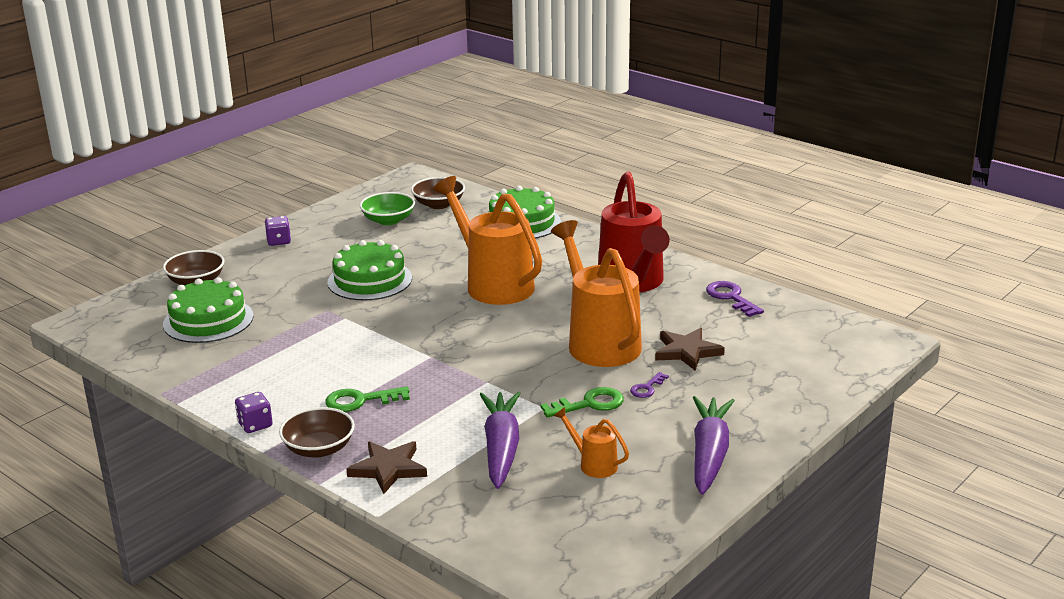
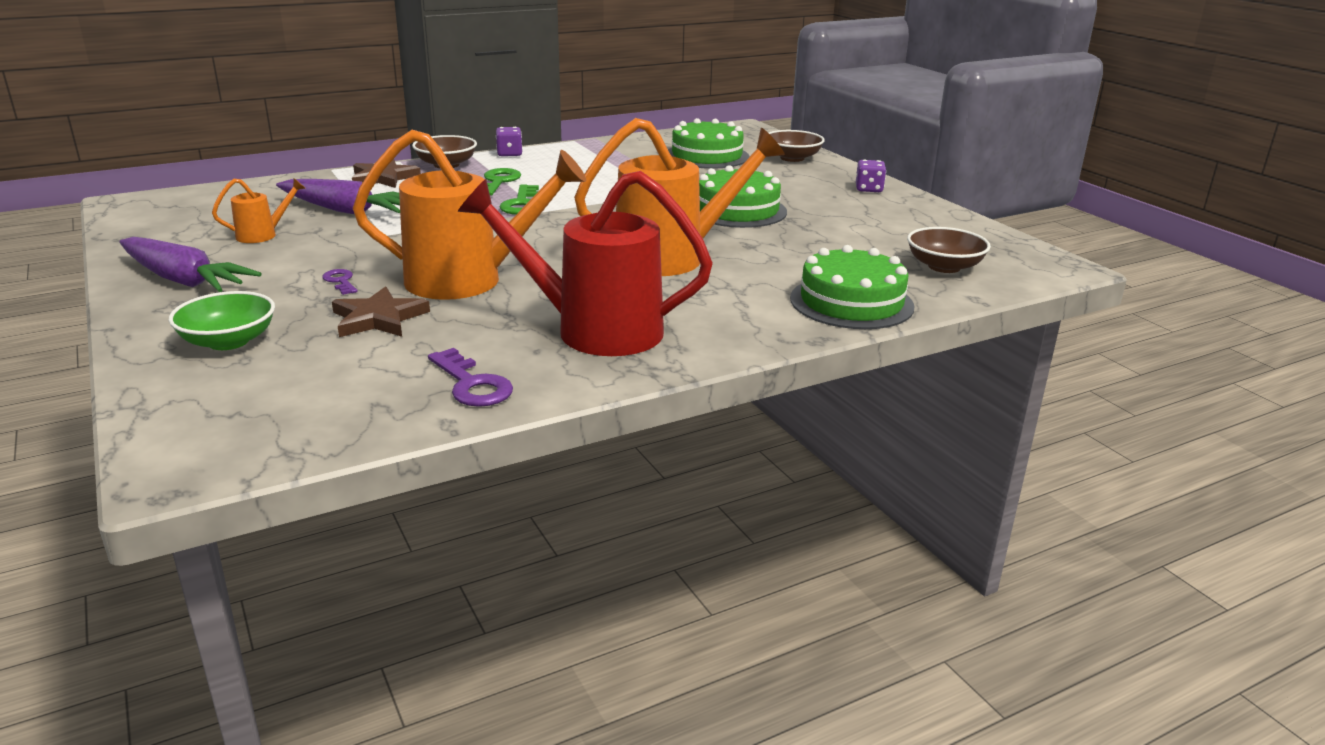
camera: 110 degrees right, 0 degrees up
(388, 220) = (902, 236): green bowl -> green bowl (228, 341)
(589, 404) = (356, 252): green key -> green key (522, 204)
(731, 297) = (472, 384): purple key -> purple key turned 60 degrees clockwise

